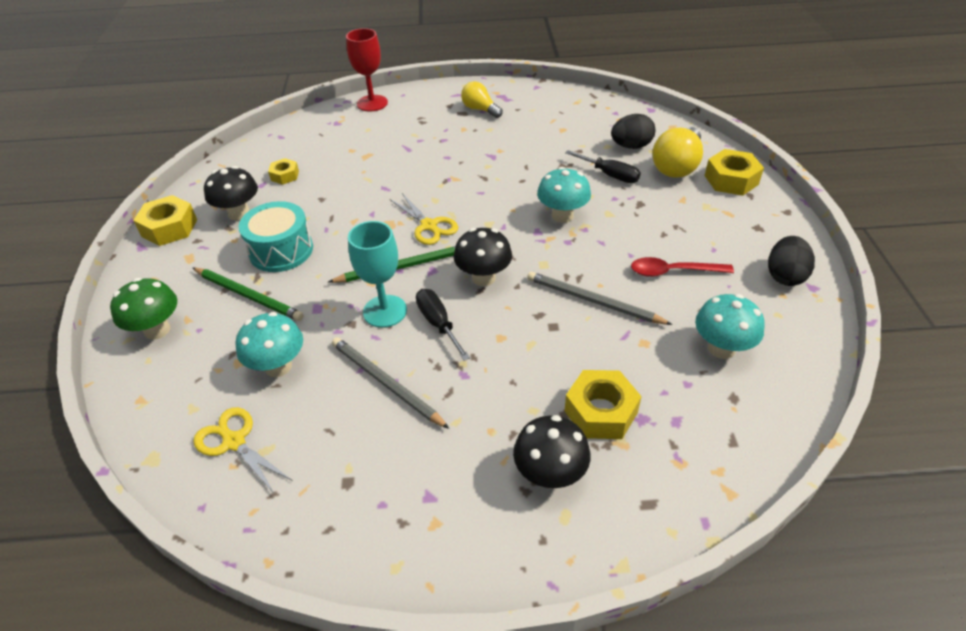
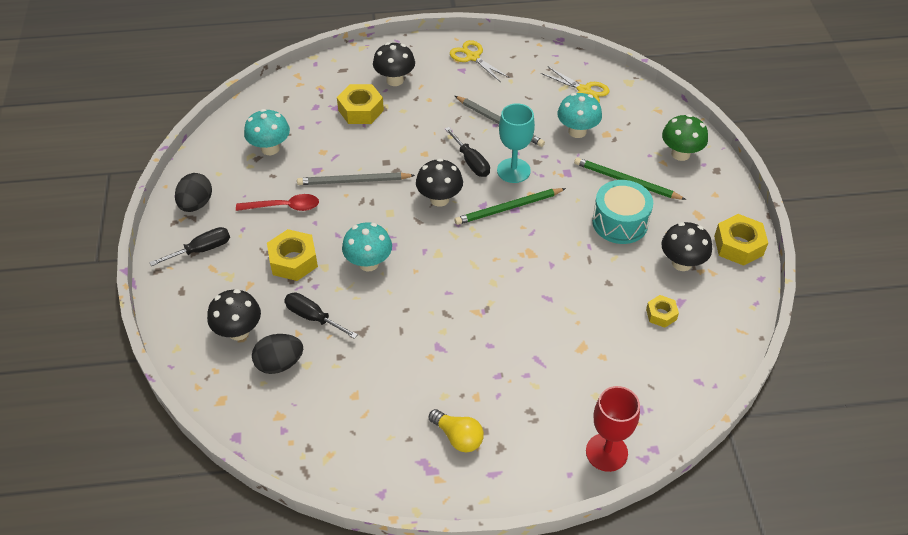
camera: 175 degrees right, 5 degrees up
(429, 226) = (493, 250): yellow scissors -> yellow scissors (472, 57)
(593, 301) = (353, 181): grey pencil -> grey pencil turned 150 degrees clockwise
(677, 166) = (238, 331): yellow light bulb -> black mushroom
(731, 180) = (190, 311): yellow nut -> yellow nut (293, 261)
(749, 229) = (202, 250): none -> black screwdriver

